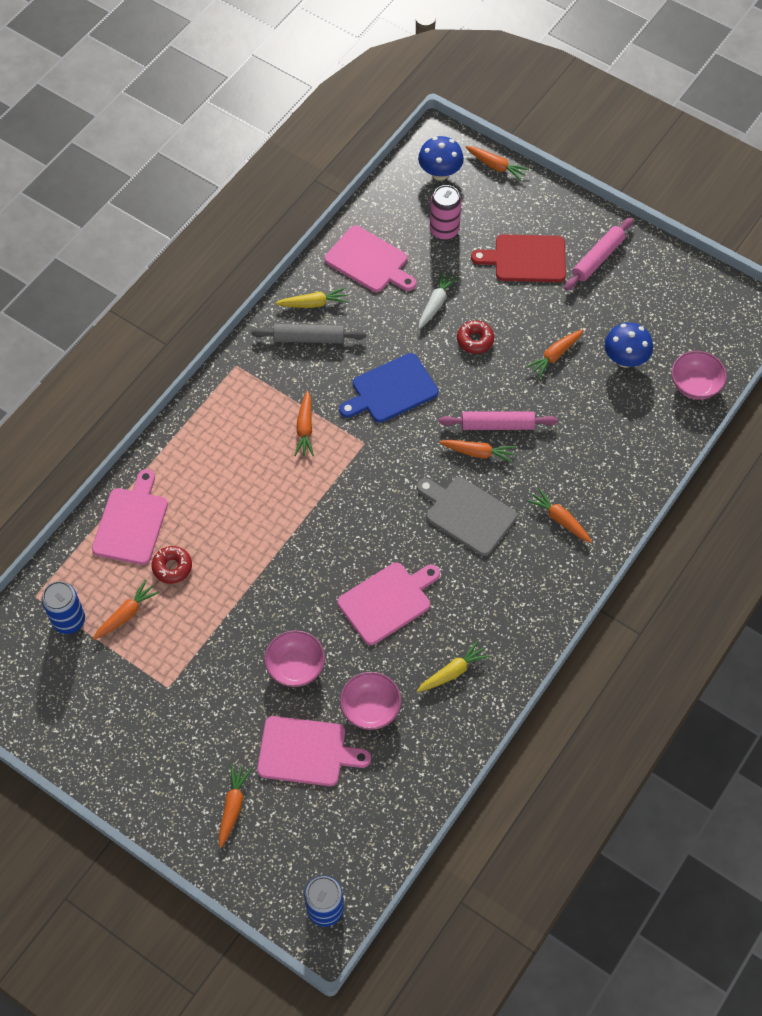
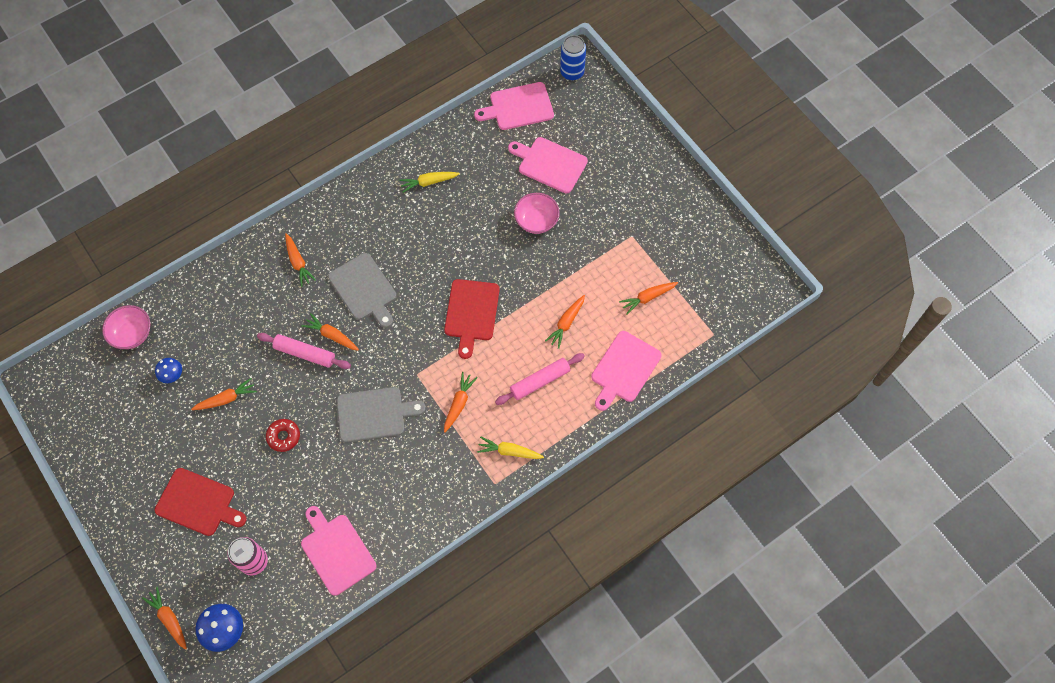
camera: 160 degrees left, 5 degrees up
(69, 620) = (692, 307): blue can -> none
(172, 567) = (602, 322): red donut -> none
(233, 807) = (610, 146): orange carrot -> orange carrot (566, 323)
(309, 338) = (422, 488): grey rolling pin -> none
(313, 303) = (404, 523): yellow carrot -> yellow carrot (509, 451)
(331, 528) = (471, 313): none -> red cutting board
(370, 708) = (495, 177): pink bowl -> none
(387, 601) = (452, 244): pink cutting board -> pink cutting board (518, 107)
(391, 390) = (374, 414): blue cutting board -> grey cutting board
(435, 304) = (299, 484): white carrot -> none
(598, 258) = (136, 480): pink rolling pin -> pink rolling pin (540, 381)
(625, 359) = (172, 375): blue mushroom -> blue mushroom, size x0.63

